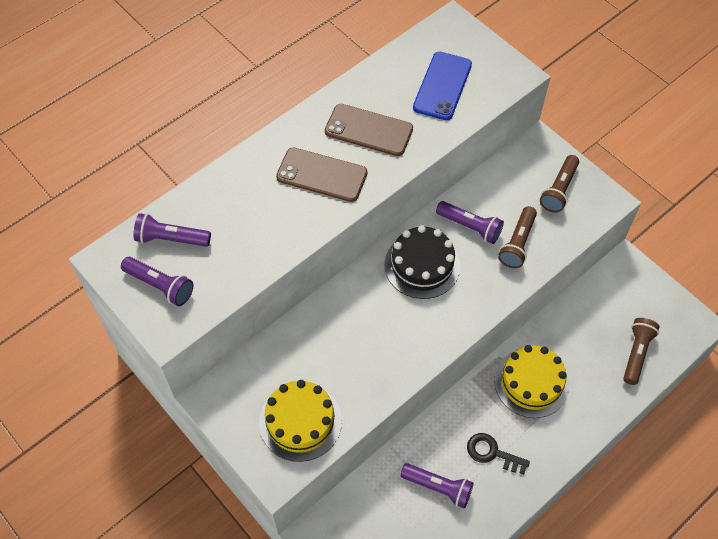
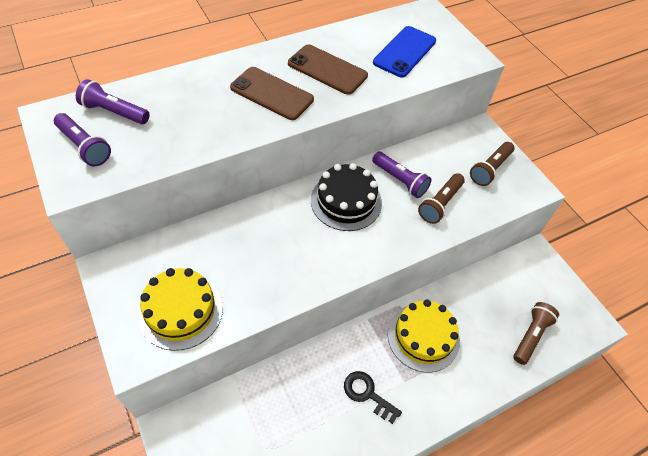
camera: 10 degrees right, 5 degrees down
(438, 487) = (304, 413): purple flashlight -> none

